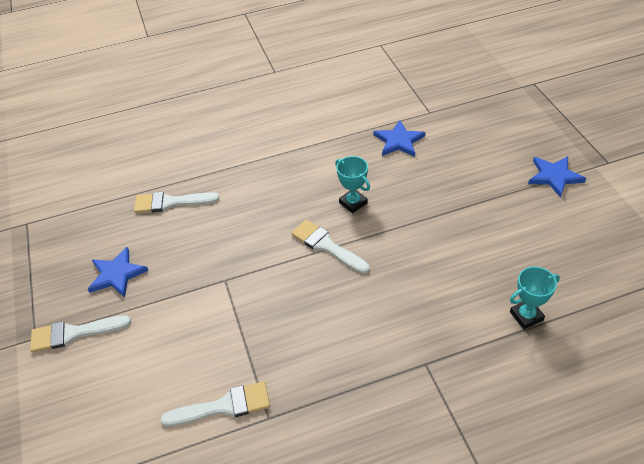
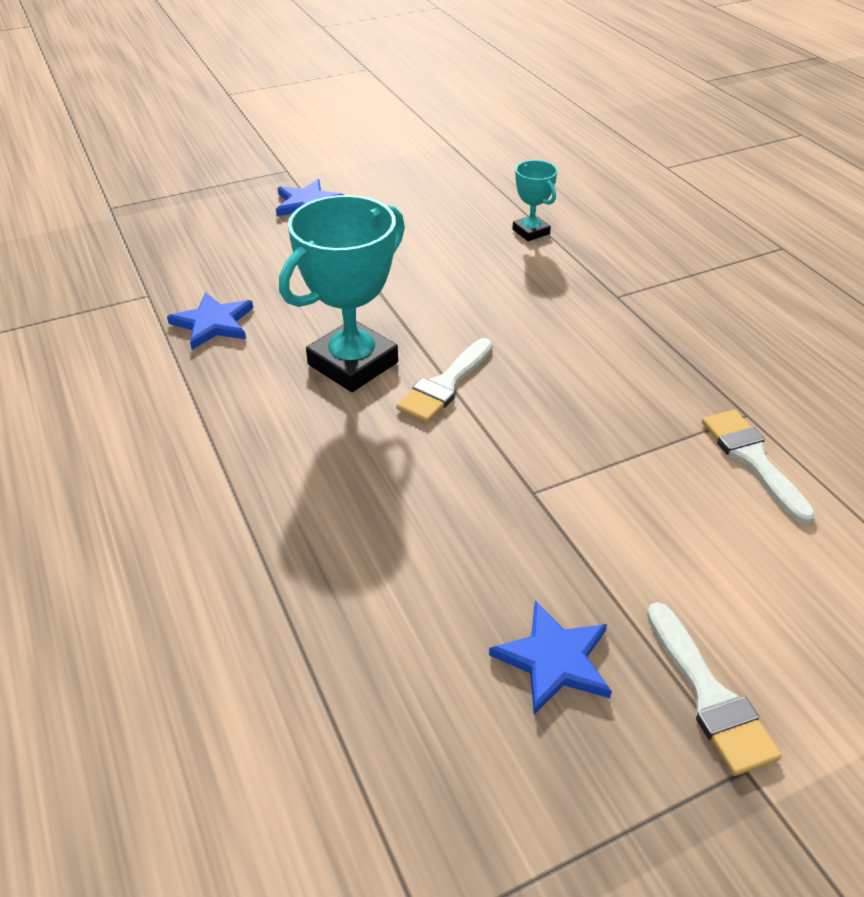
camera: 100 degrees left, 5 degrees down
(170, 202) = (349, 610): white brush -> none
(353, 203) = (353, 363): turquoise trophy -> turquoise trophy, size x1.98

